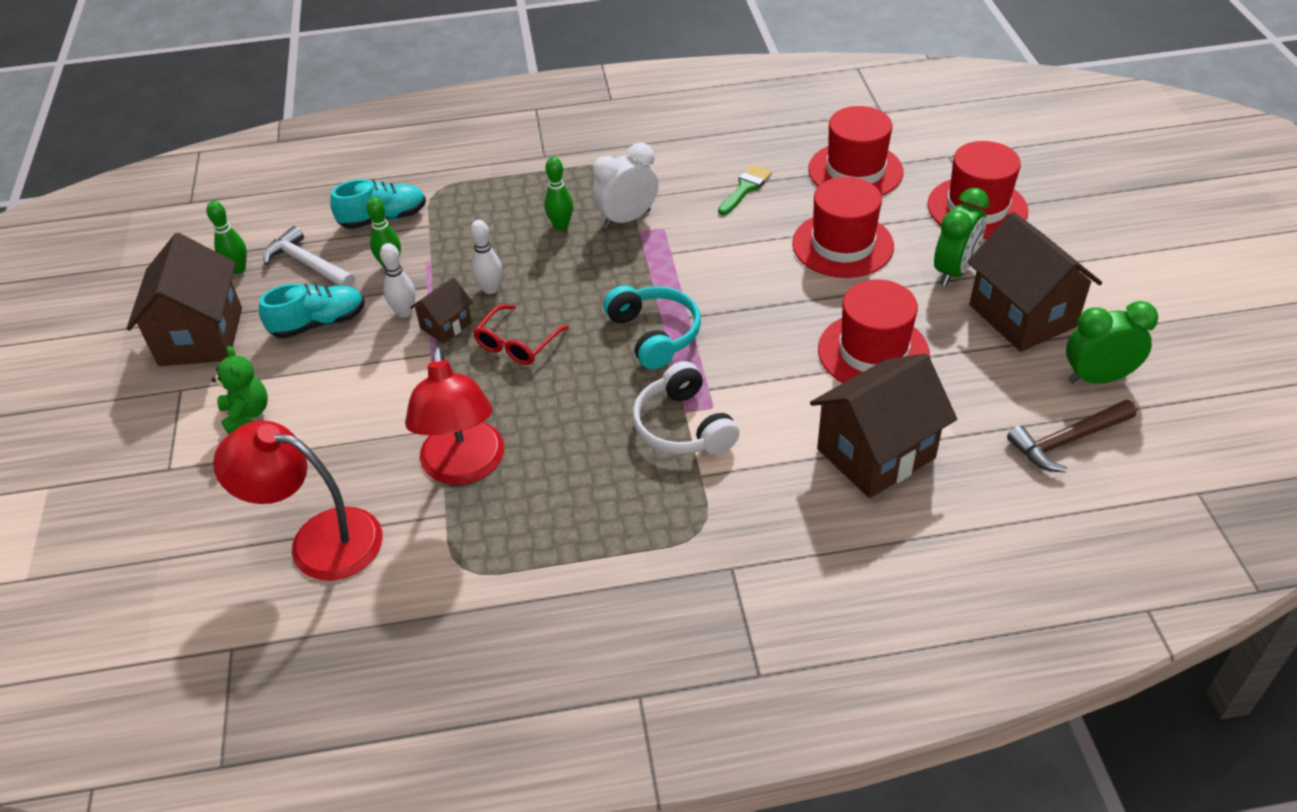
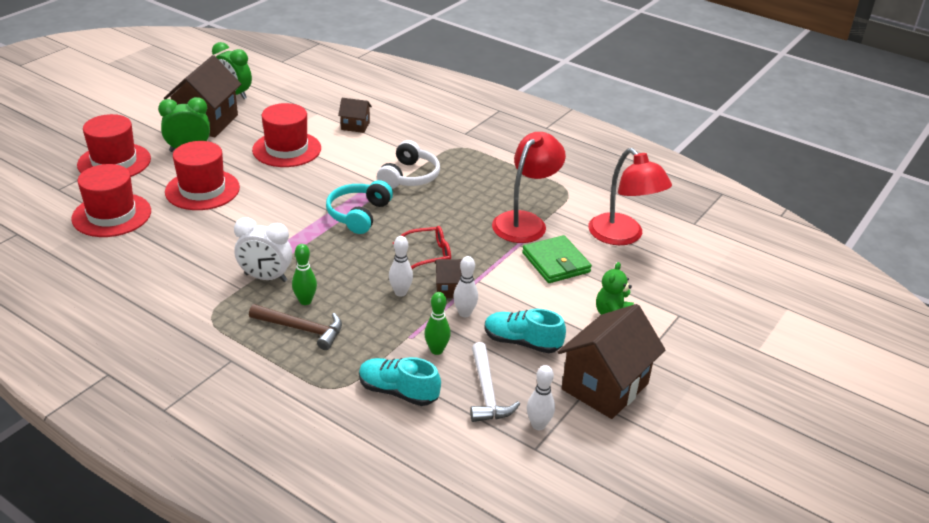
camera: 140 degrees left, 10 degrees down
(238, 269) = (538, 425): green bowling pin -> white bowling pin
(369, 436) = (556, 263): none -> green wallet
(745, 188) = (177, 247): green brush -> none
(875, 453) = (355, 126): brown house -> brown house, size x0.50
(1067, 441) = (286, 90): brown hammer -> brown hammer (301, 329)

